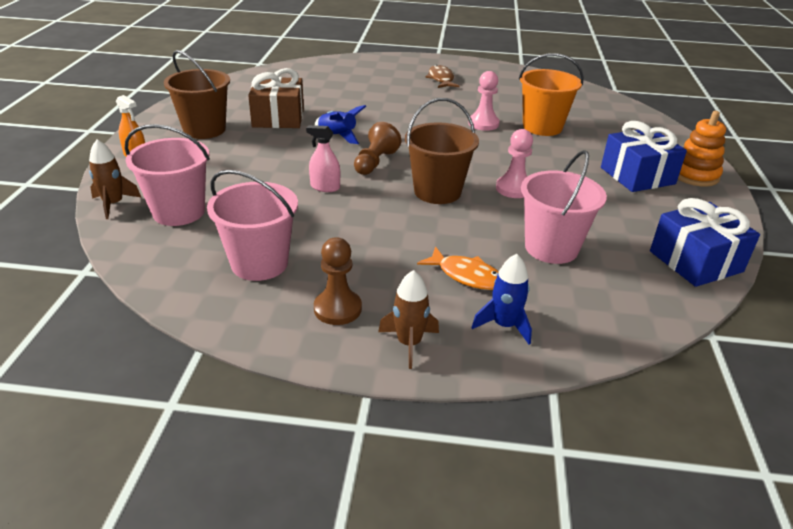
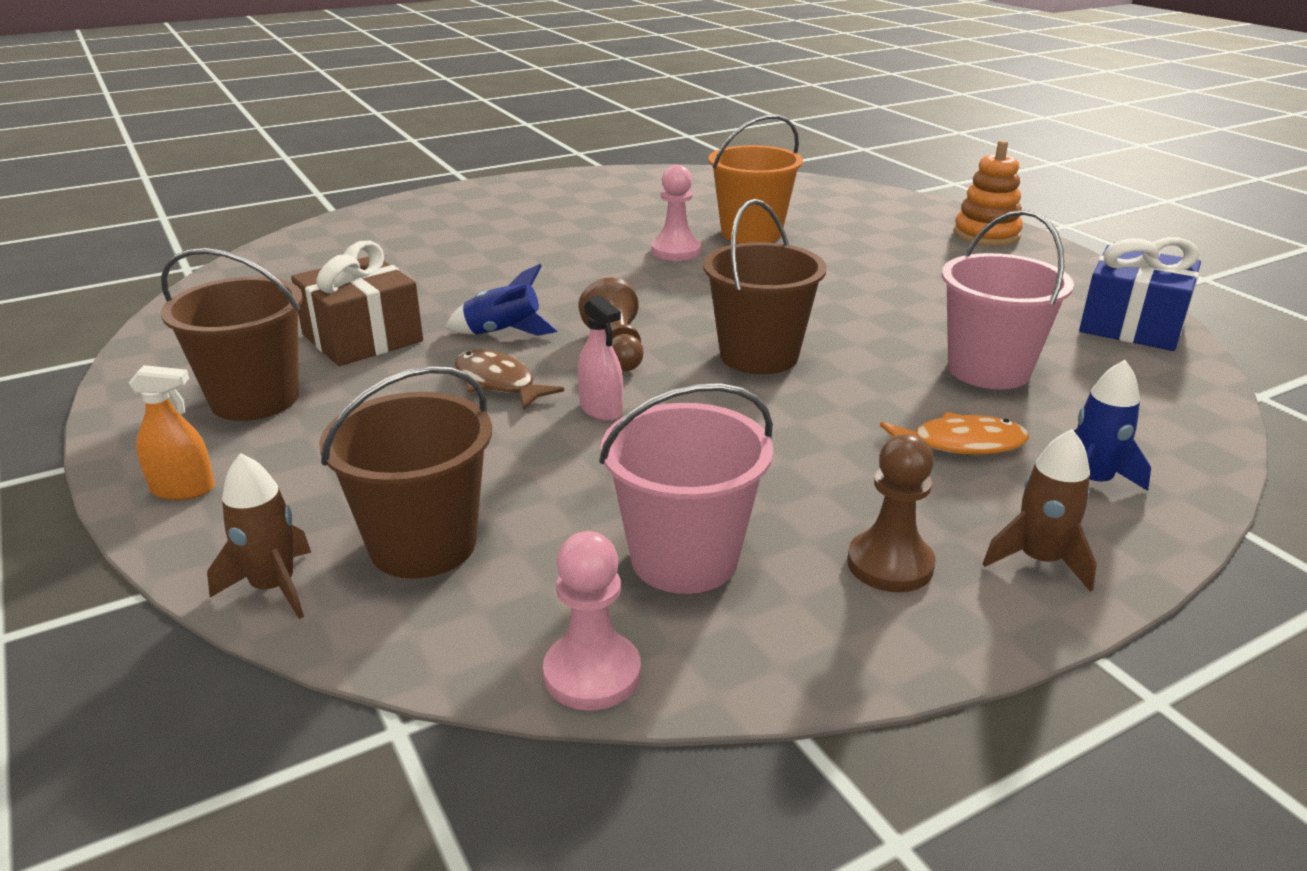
camera: 35 degrees left, 5 degrees down
(178, 212) = (423, 545): pink bucket -> brown bucket
(325, 187) = (601, 409): pink spray bottle -> pink spray bottle turned 105 degrees counterclockwise
(441, 79) = (528, 211): brown fish -> brown fish (498, 383)
(514, 189) = (839, 317): pink pawn -> pink pawn (592, 674)
(637, 176) = (937, 255): blue gift -> none

